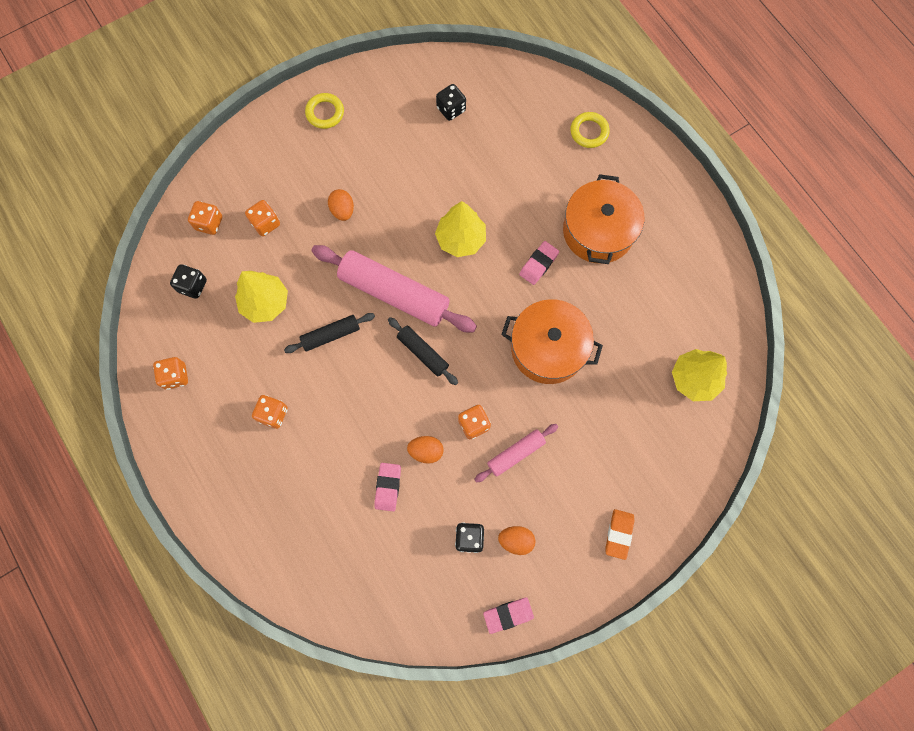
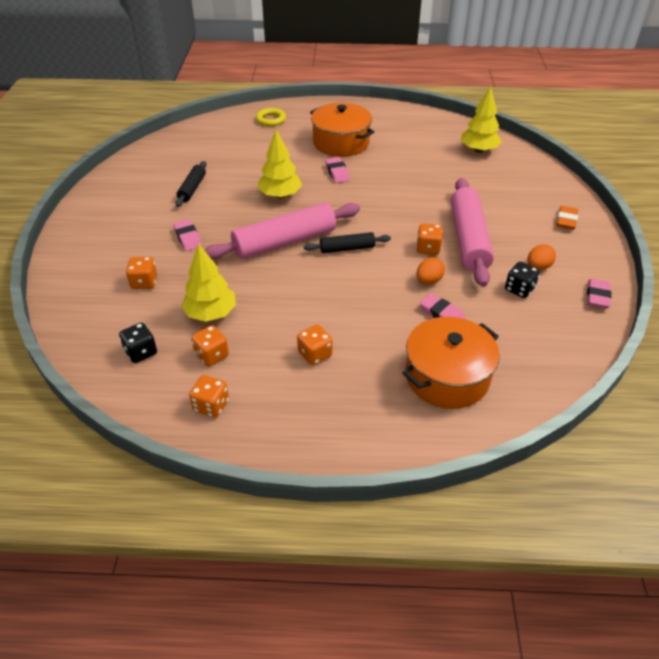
camera: 55 degrees left, 30 degrees down
(209, 223) = (99, 315): orange dice -> orange dice (212, 355)
(325, 113) = (101, 213): yellow ring -> none
(331, 335) = (281, 289): black rolling pin -> black rolling pin (192, 188)
(342, 210) = (188, 238): orange egg -> pink eraser
(451, 109) = (181, 160): black dice -> none
(516, 454) = (469, 239): pink rolling pin -> pink rolling pin, size x1.93
(548, 348) = (402, 193): orange pot -> orange pot (447, 377)
(618, 534) = (566, 220): orange eraser -> orange eraser turned 60 degrees clockwise

